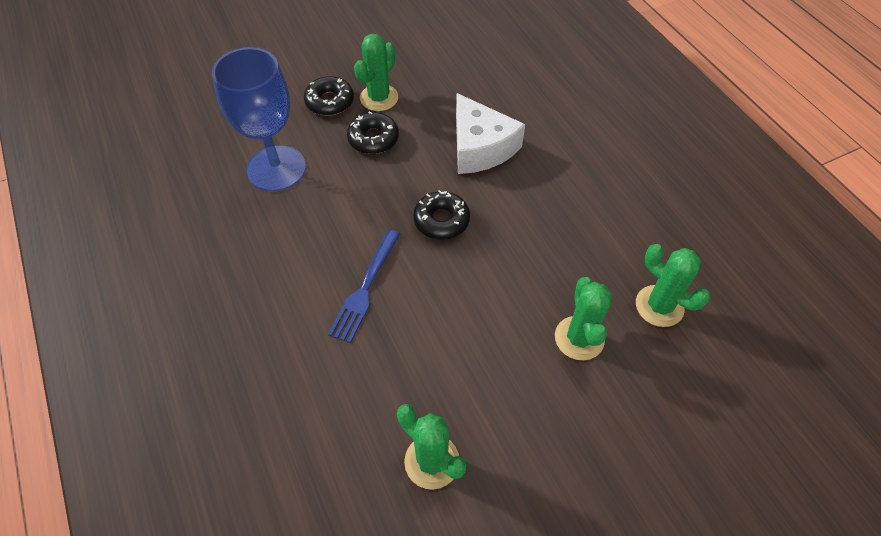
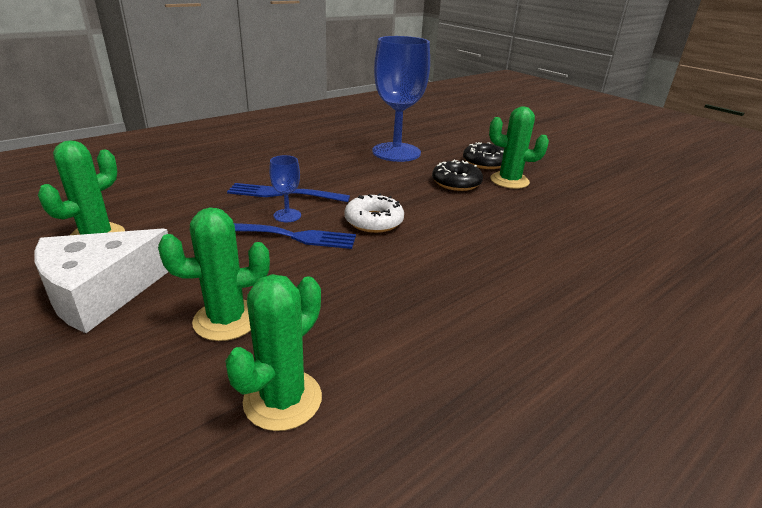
camera: 75 degrees right, 25 degrees down
(416, 288) = (287, 215): none -> blue goblet
(441, 220) = (374, 221): black donut -> white donut
(458, 288) = (291, 236): none -> blue fork
(480, 147) = (488, 235): white cheese -> white cheese (101, 292)

